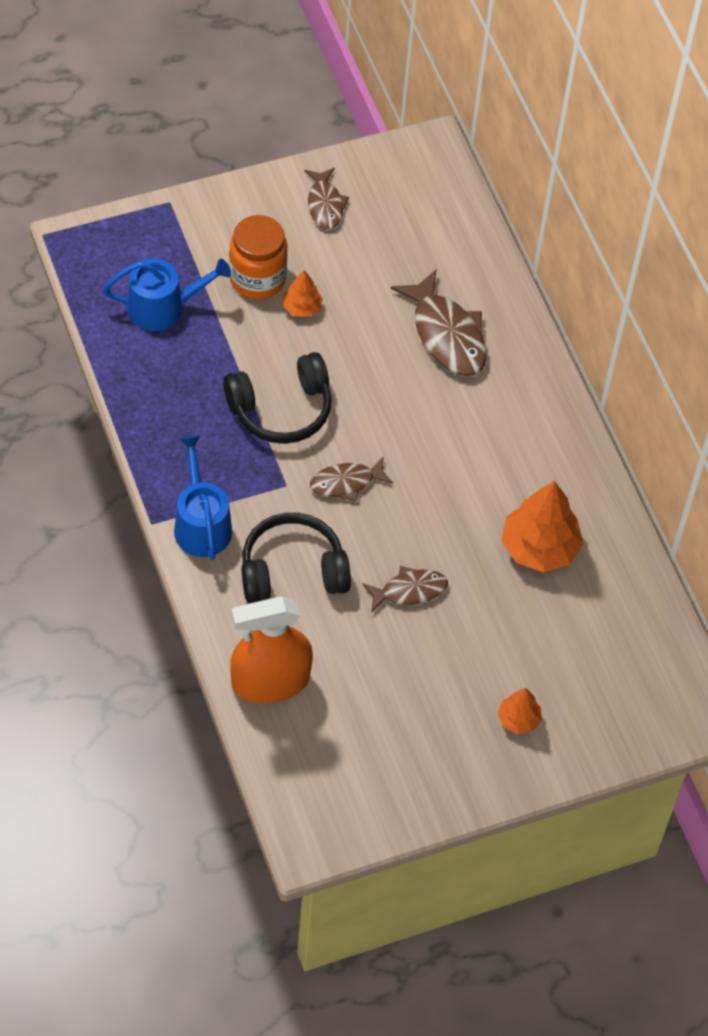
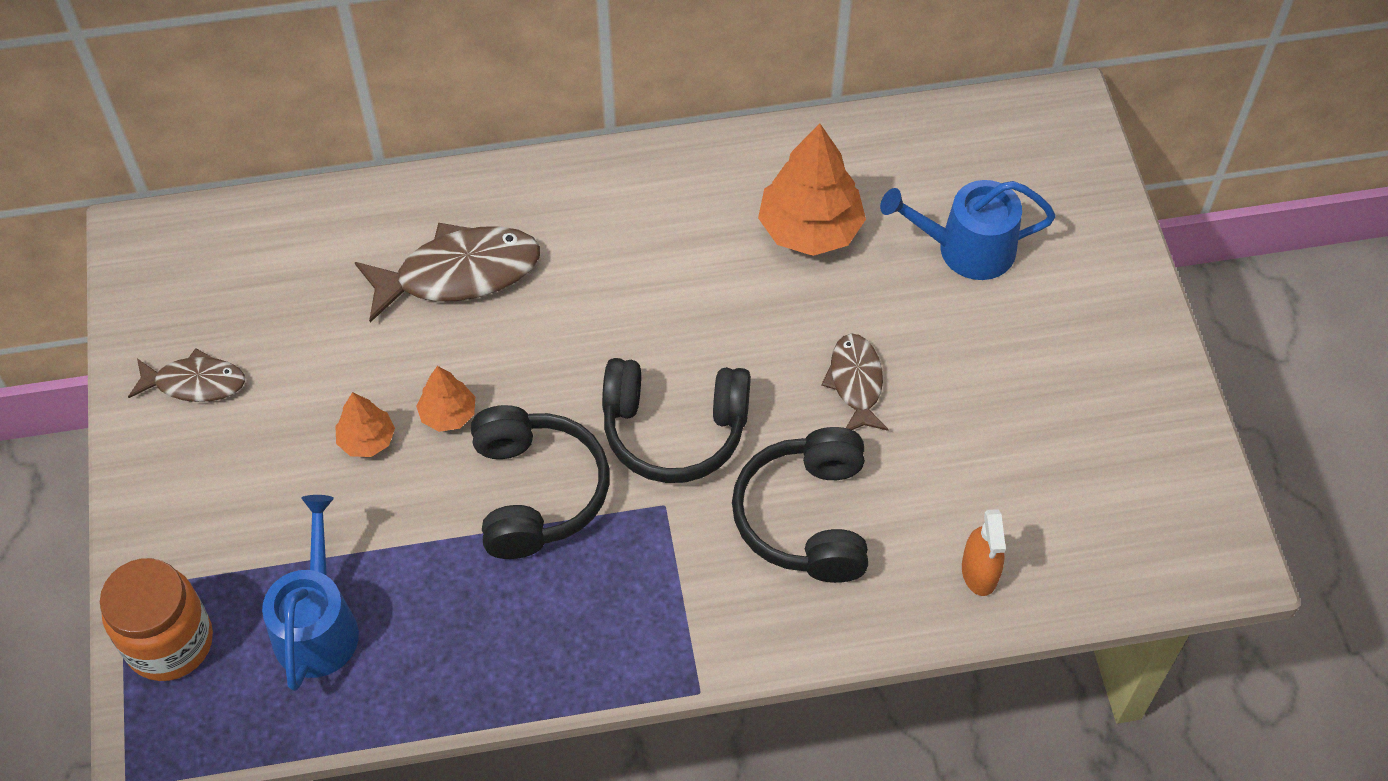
camera: 75 degrees left, 0 degrees up
(201, 524) = (712, 624): blue watering can -> blue watering can (966, 249)
(257, 278) = (300, 489): orange jar -> orange jar (169, 642)
(270, 681) = (979, 571): orange spray bottle -> orange spray bottle, size x0.51
(346, 483) = (674, 430): brown fish -> black headphones
(518, 719) = (1057, 294): orange tree -> orange tree (448, 414)

